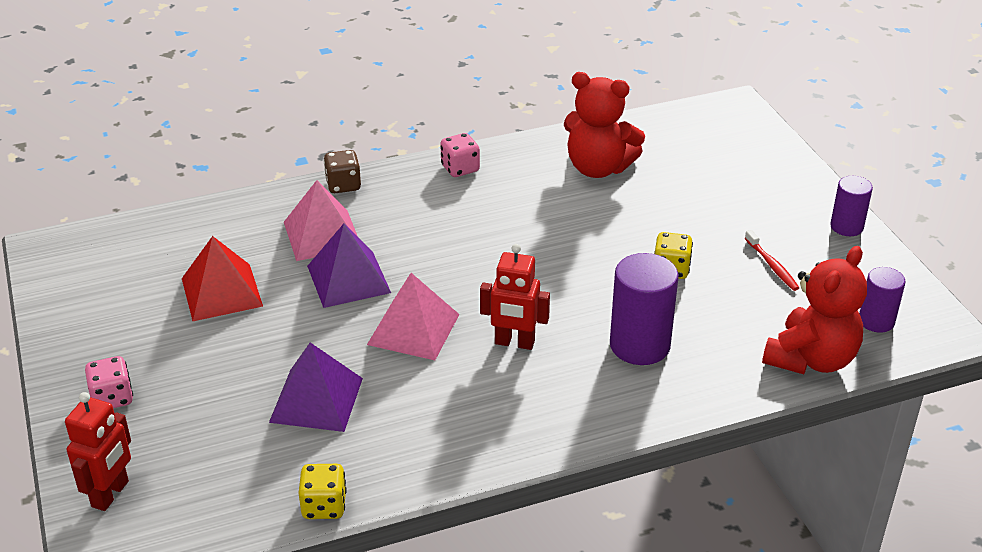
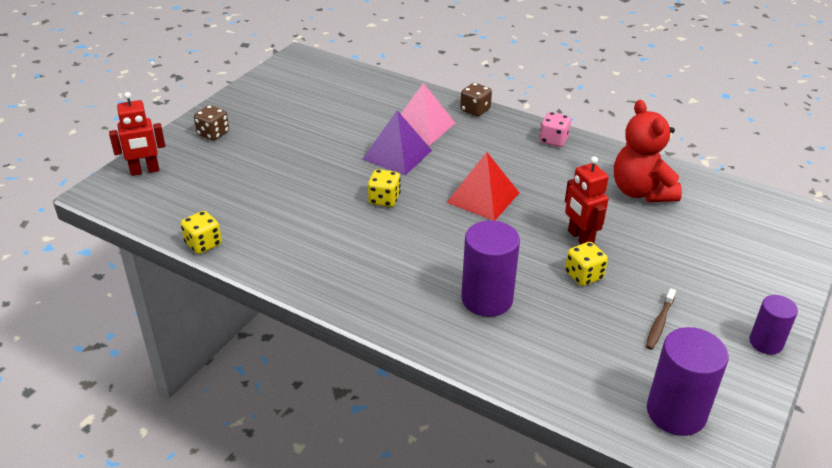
camera: 50 degrees right, 0 degrees up
(112, 398) = (213, 134): pink dice -> brown dice
(221, 292) = (332, 121): red pyramid -> red pyramid (483, 197)
(316, 400) = (284, 197): purple pyramid -> none
(413, 329) = (384, 199): pink pyramid -> yellow dice
(514, 343) = (421, 244): red robot -> red robot (580, 238)
(772, 266) = (659, 323): red toothbrush -> brown toothbrush
(811, 359) = (582, 394): red teddy bear -> none
(876, 321) = (676, 412): purple cylinder -> purple cylinder, size x1.66

